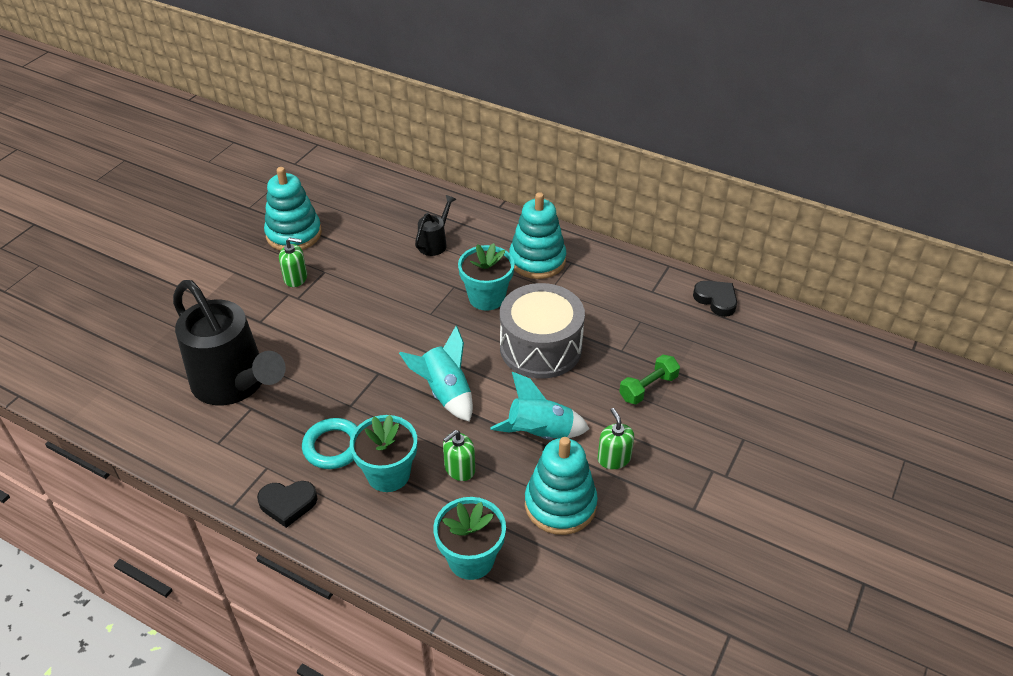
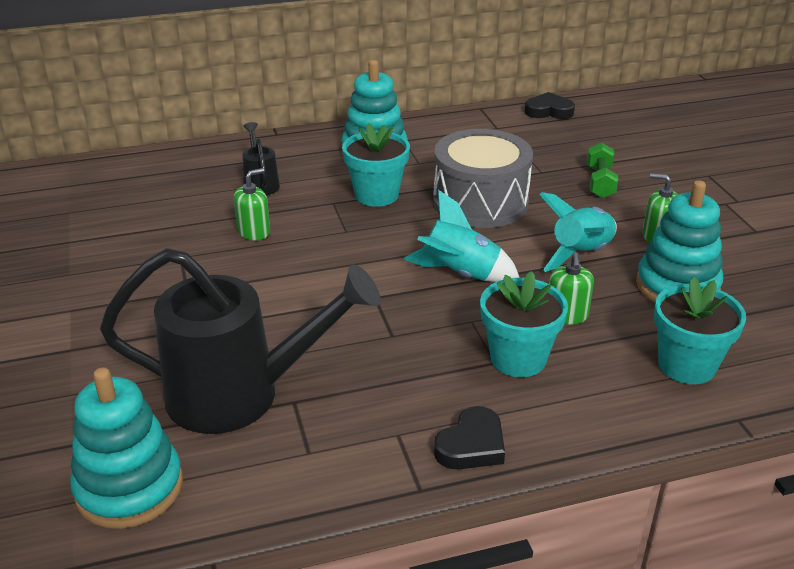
camera: 45 degrees left, 10 degrees down
(294, 234) = (92, 246): turquoise stacking toy -> turquoise stacking toy (129, 487)
(296, 278) = (157, 277): green soap dispenser -> green soap dispenser (254, 232)
(333, 446) = (433, 374): turquoise ring -> none

